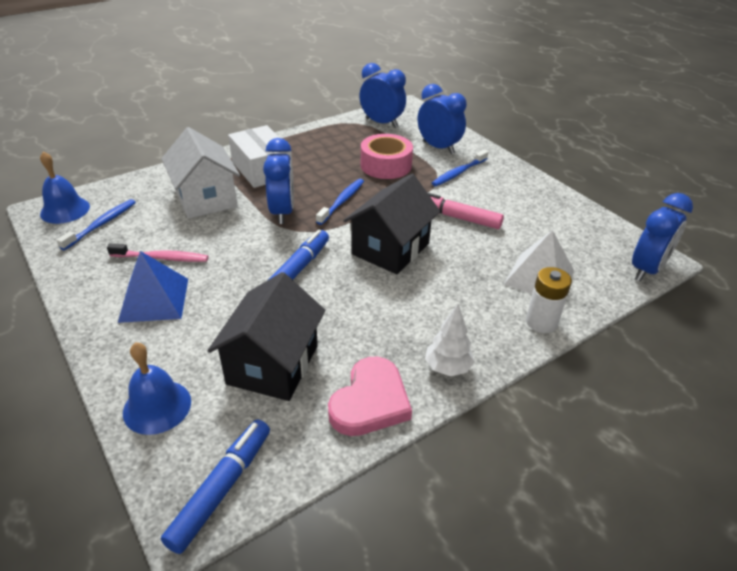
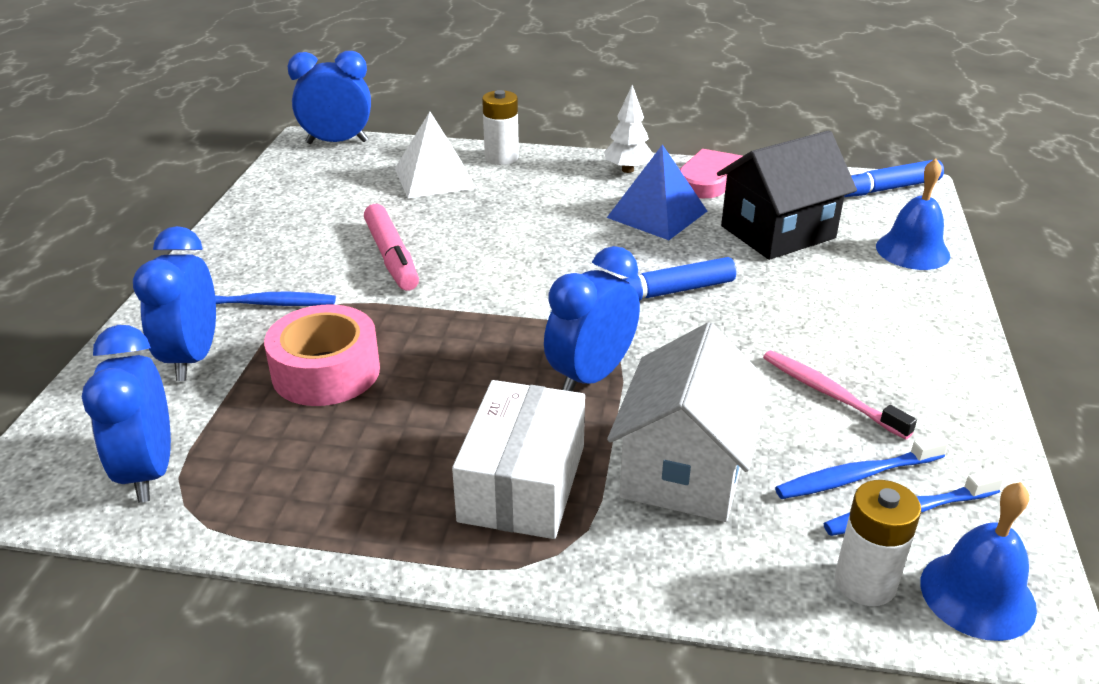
camera: 135 degrees left, 5 degrees down
(111, 196) = (865, 583): none -> white battery
(154, 299) = (870, 343): blue pyramid -> blue pyramid (657, 214)
(342, 201) = (487, 348): blue toothbrush -> blue toothbrush (856, 476)
(390, 249) = (525, 263): black house -> none

